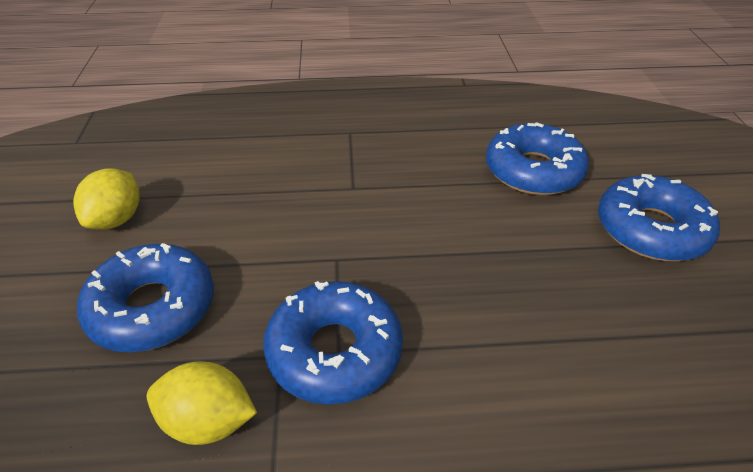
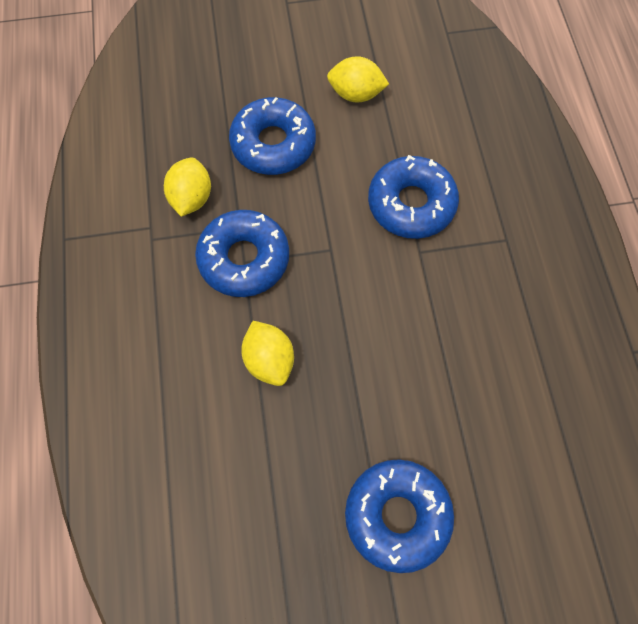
camera: 85 degrees right, 25 degrees up
(489, 329) = (269, 360): none -> yellow lemon
(533, 171) = (472, 414): blue donut -> blue donut (411, 204)

